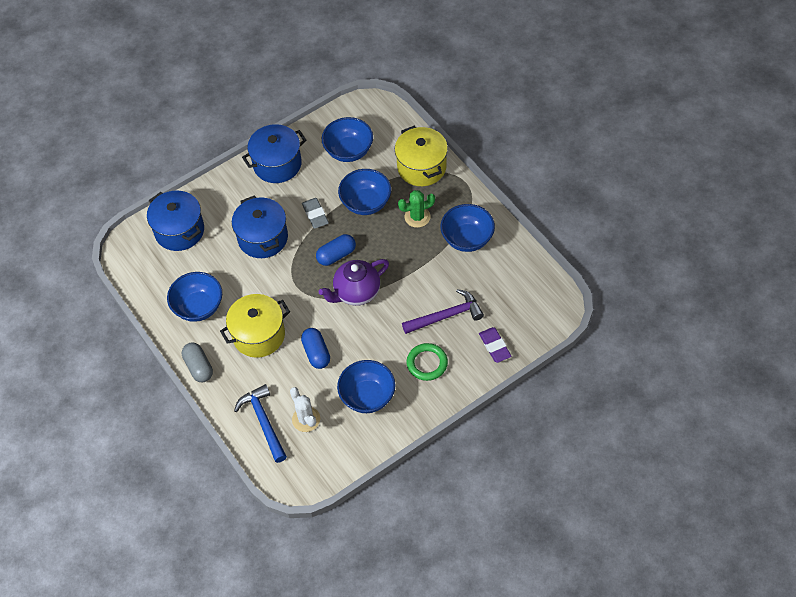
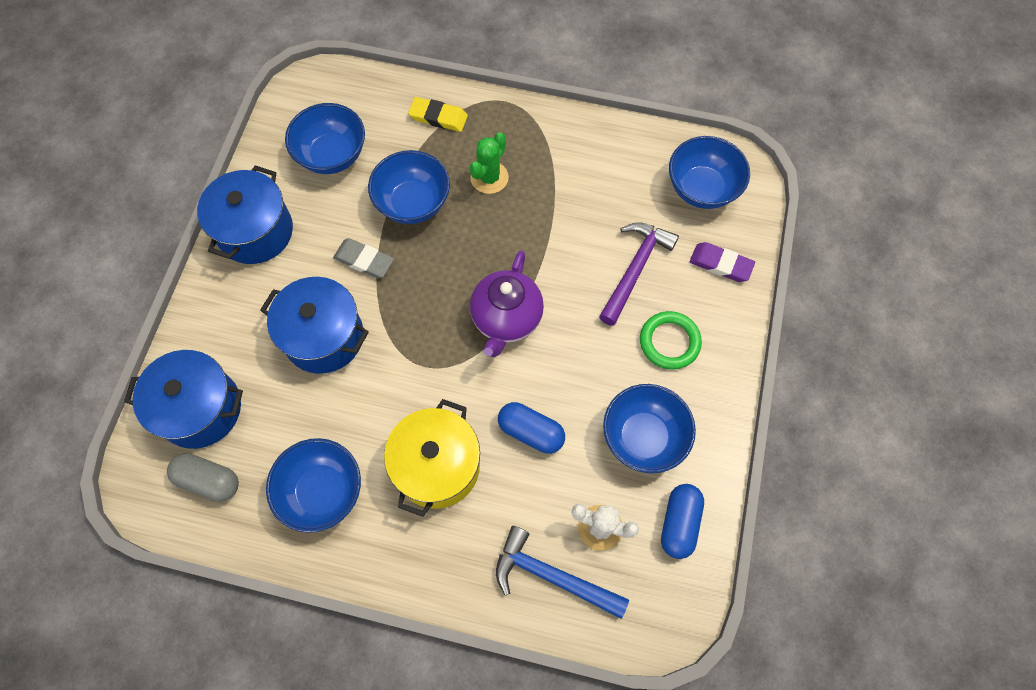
camera: 45 degrees left, 10 degrees up
(198, 367) = (398, 573): grey capsule -> grey capsule (209, 480)
(336, 255) = (438, 291): blue capsule -> blue capsule (679, 523)
(421, 167) = (438, 117): yellow pot -> yellow eraser
(467, 239) = (570, 163): blue bowl -> blue bowl (702, 188)

